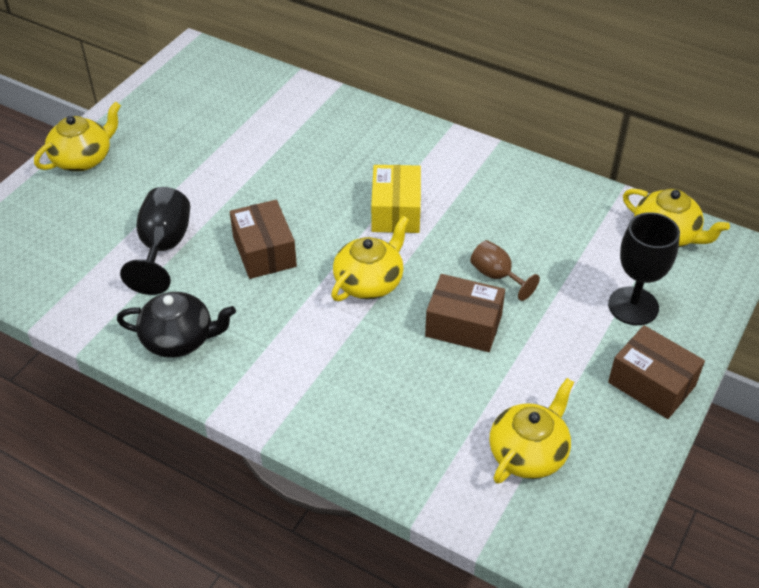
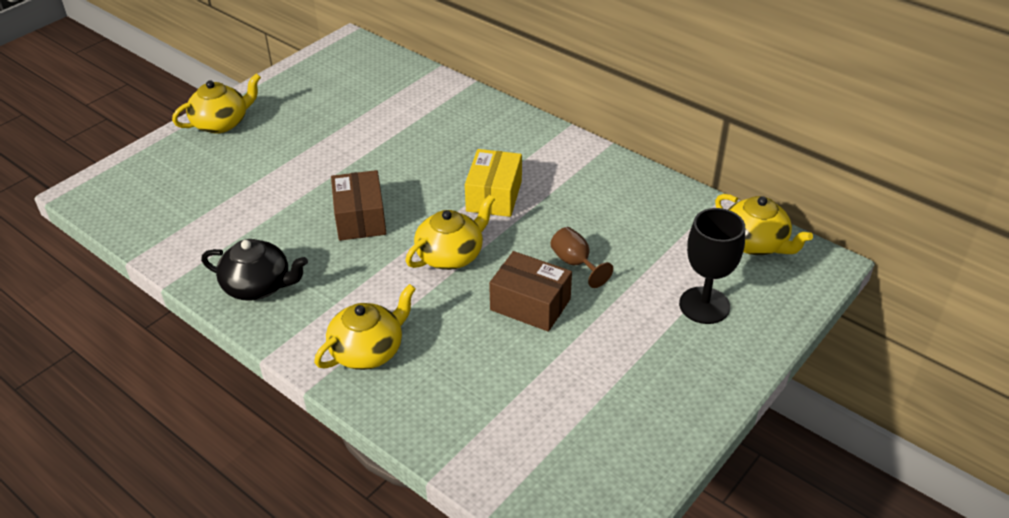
camera: 10 degrees right, 5 degrees down
(163, 247) = (269, 205): black goblet -> none
(528, 453) = (562, 430): yellow teapot -> yellow teapot (368, 350)
(651, 384) = (704, 380): brown box -> none

